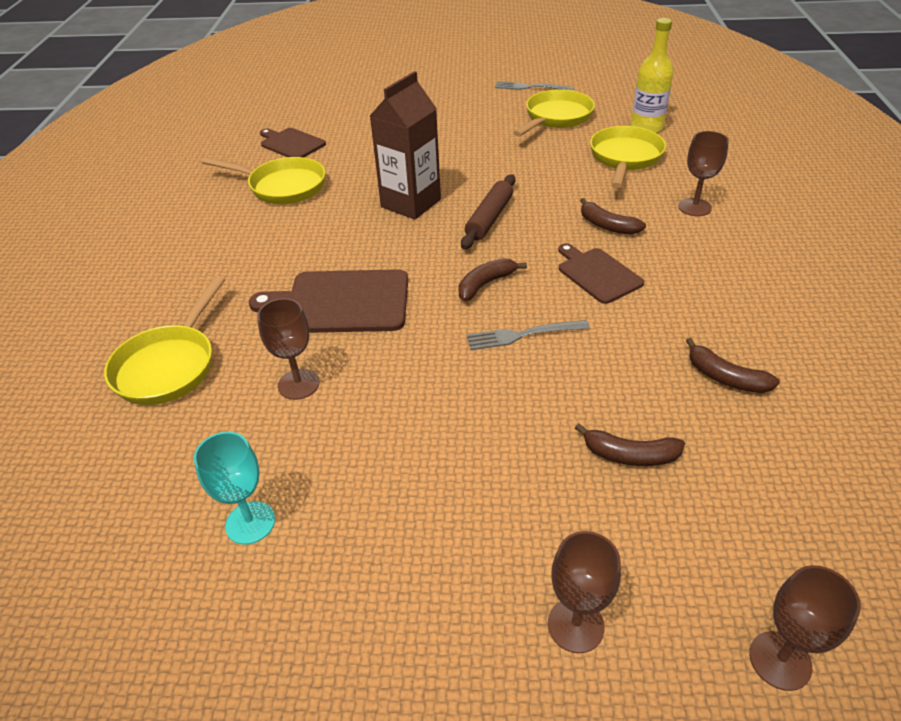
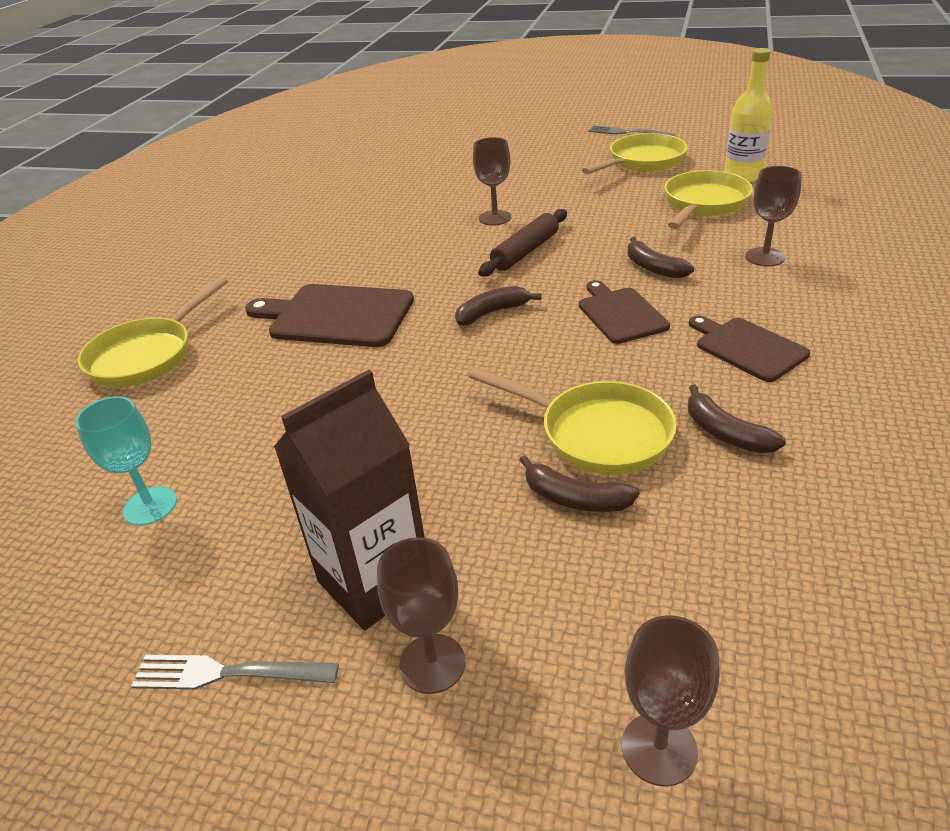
camera: 15 degrees right, 5 degrees down
(282, 186) = (330, 209): yellow pan -> yellow pan (596, 433)
(291, 144) = (357, 172): brown cutting board -> brown cutting board (747, 348)
(298, 384) = (258, 386): brown goblet -> brown goblet (495, 218)
(411, 203) = (449, 232): brown carton -> brown carton (374, 581)
(522, 335) = (508, 365): grey fork -> grey fork (226, 673)

